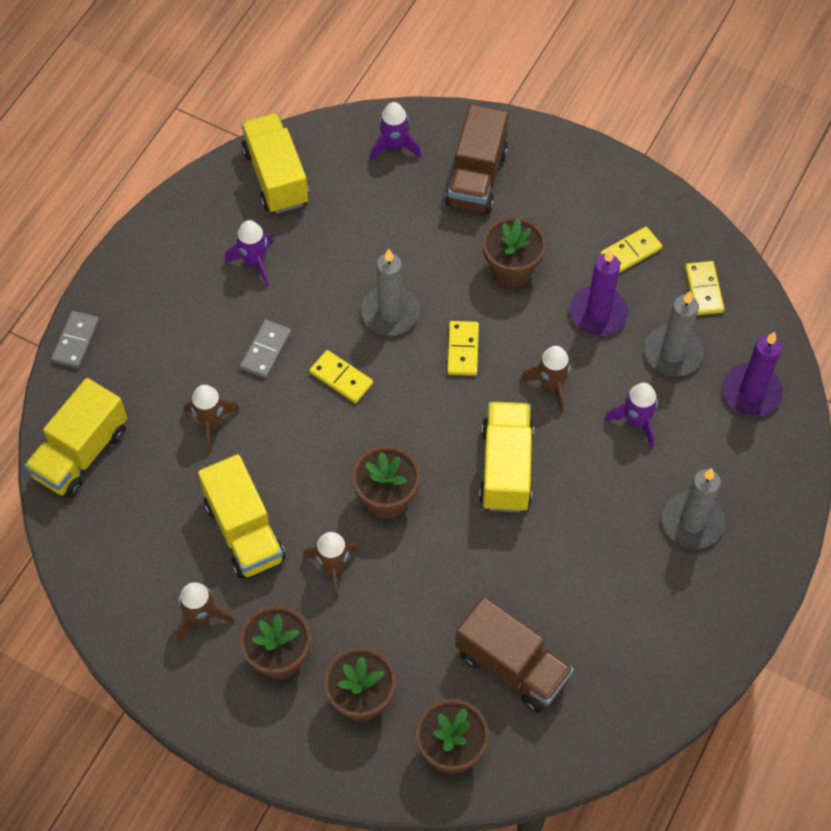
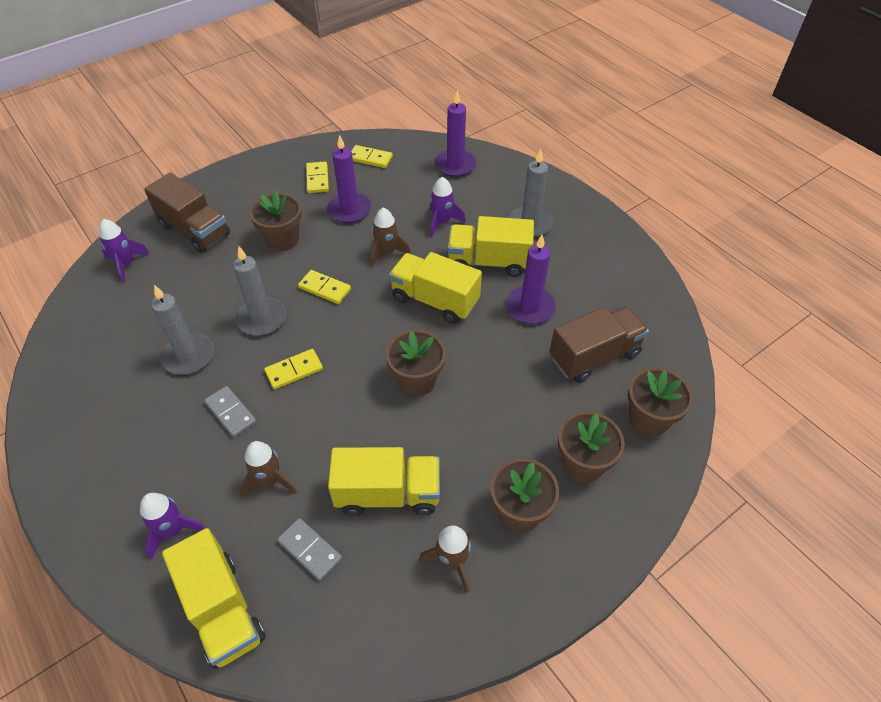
camera: 65 degrees left, 10 degrees down
(76, 341) = (100, 568): grey domino -> grey domino (310, 550)
(254, 262) = (144, 390): purple rocket -> purple rocket (173, 530)
(276, 177) = (80, 345): yellow truck -> yellow truck (488, 262)
(333, 567) = (457, 439): brown rocket -> none
(549, 572) = (530, 307): none -> purple candle
(672, 353) = (404, 188): grey candle -> grey candle (188, 356)

